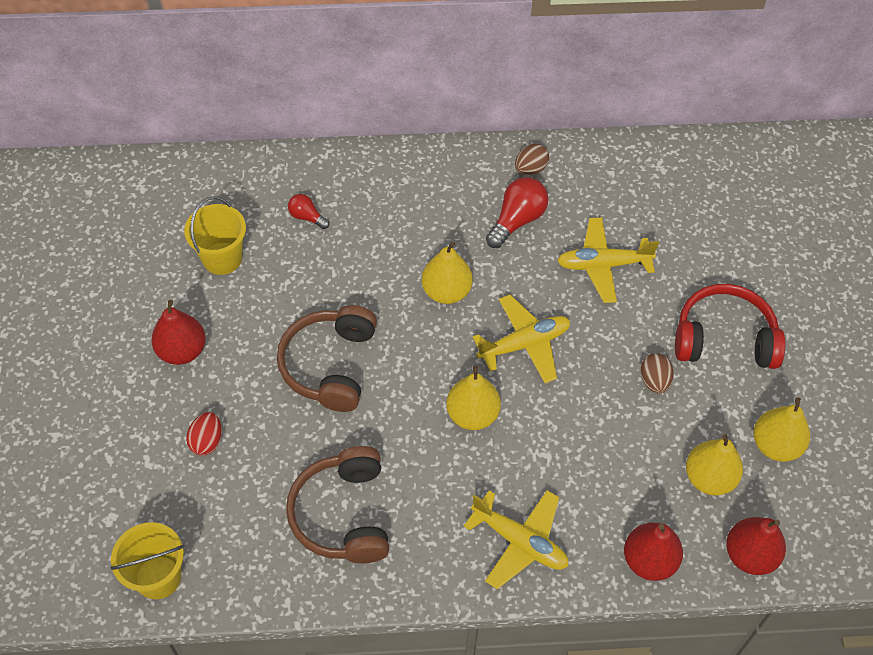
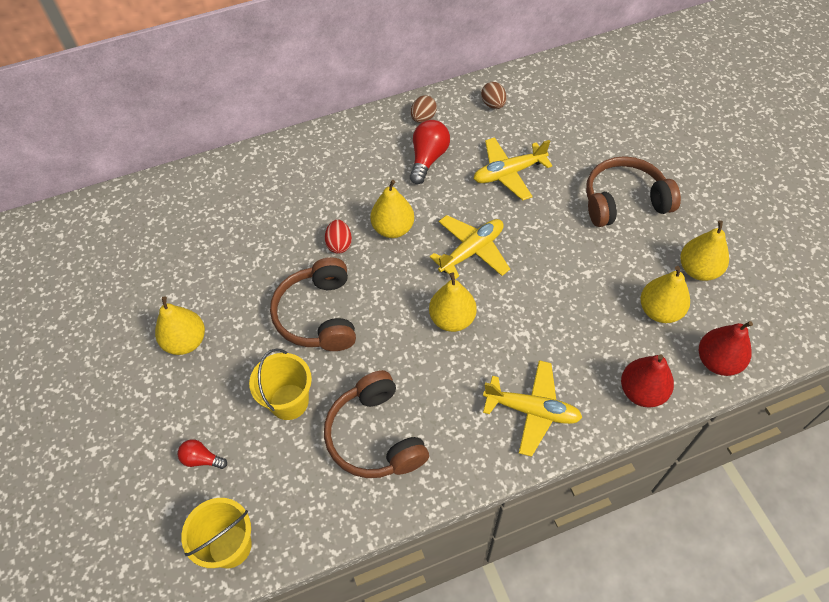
camera: 15 degrees left, 0 degrees up
(182, 351) = (186, 341): red pear -> yellow pear
(207, 441) = (234, 411): red egg -> red egg (339, 244)
(222, 258) = (195, 256): yellow bucket -> yellow bucket (289, 402)
(307, 217) = (256, 203): red light bulb -> red light bulb (202, 459)
(654, 381) = (585, 249): brown egg -> brown egg (493, 104)
(724, 338) = (624, 201): red headphones -> brown headphones

